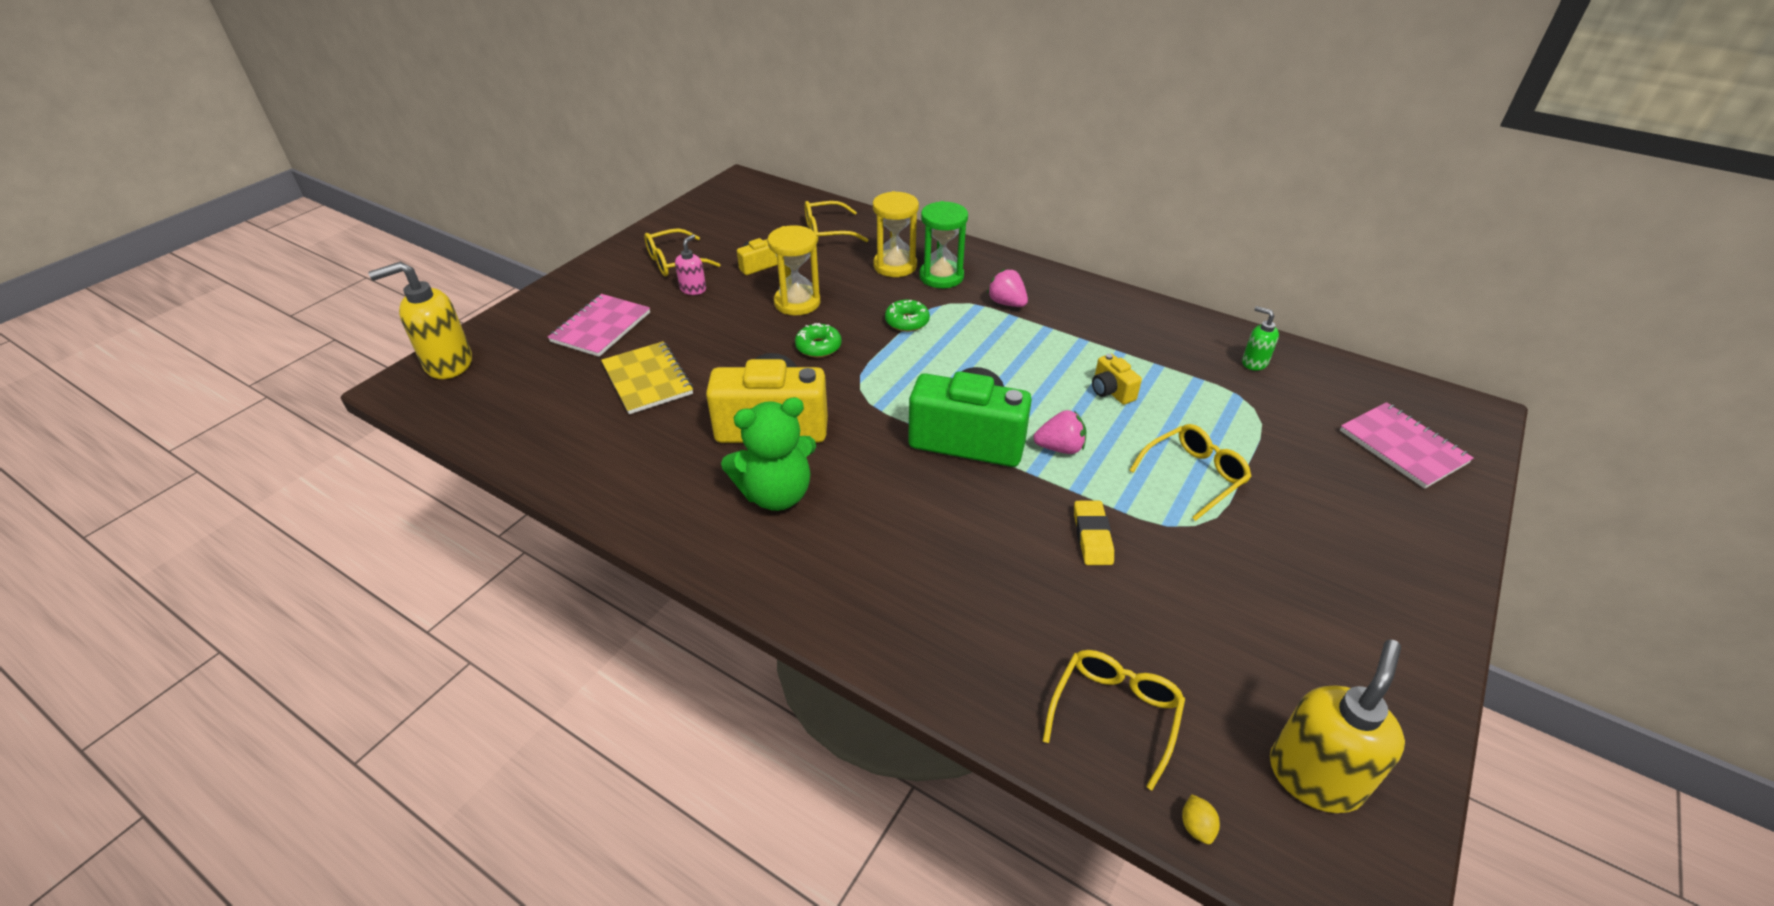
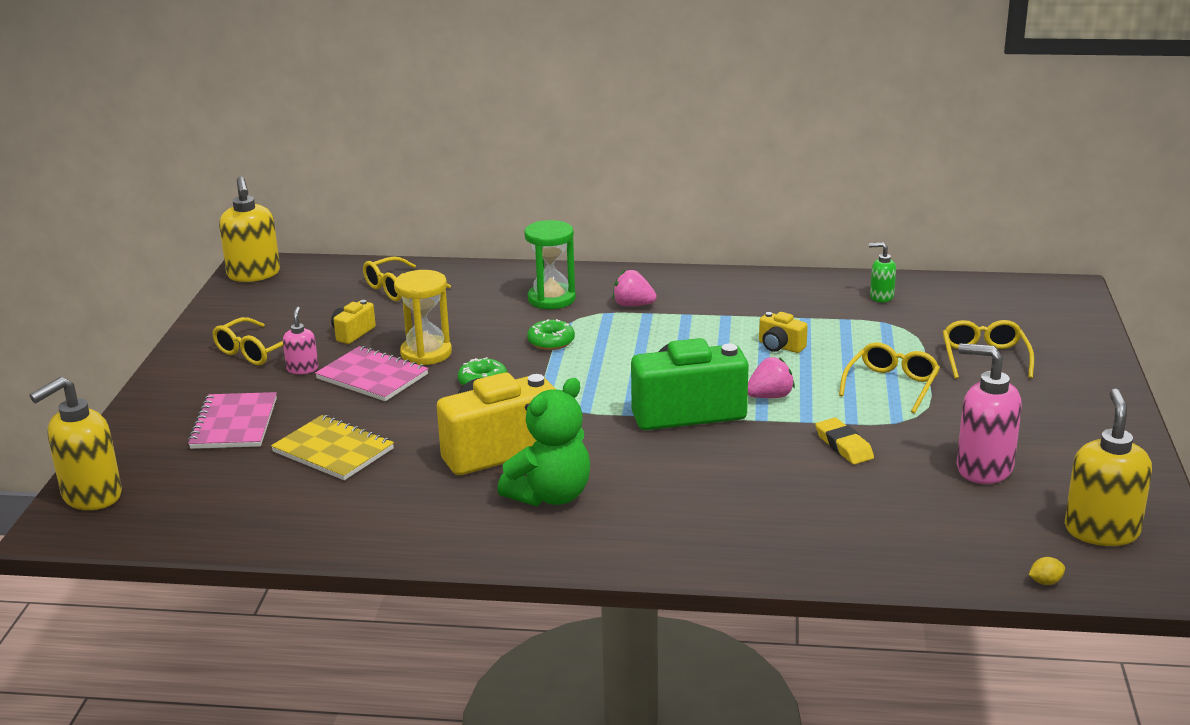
camera: 25 degrees left, 15 degrees down
(733, 189) = (254, 274): none -> yellow soap dispenser
(895, 266) = (497, 301): yellow hourglass -> none
(1114, 713) = (944, 542): yellow glasses -> yellow glasses (984, 358)
(1196, 826) = (1045, 582): yellow lemon -> yellow lemon turned 75 degrees counterclockwise
(1226, 624) = (983, 468): none -> pink soap dispenser
(1402, 447) = (1032, 324): pink notebook -> pink notebook (372, 377)

